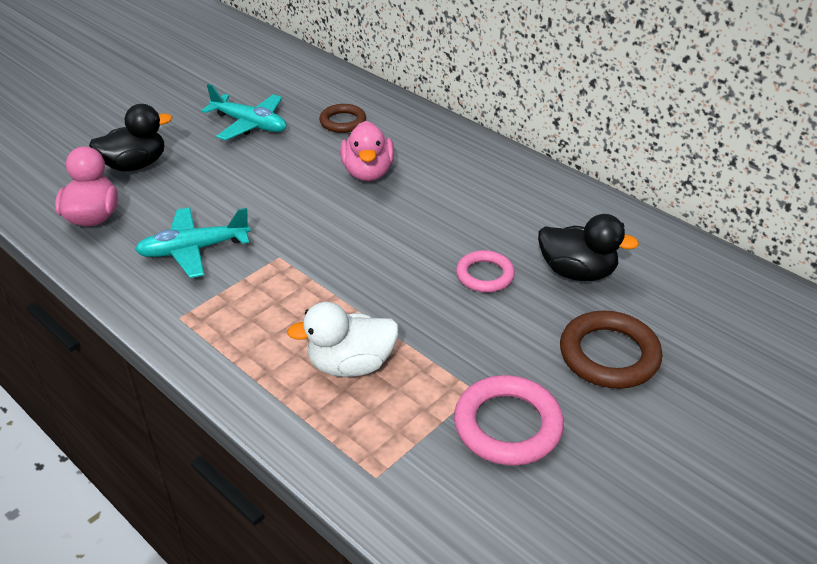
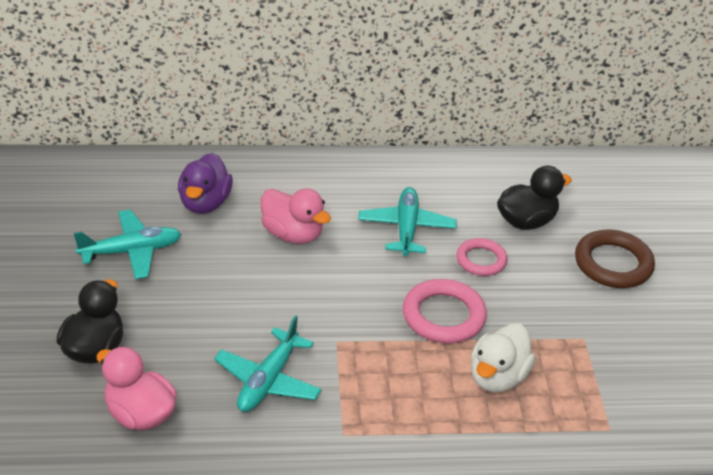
camera: 50 degrees left, 0 degrees up
(343, 122) = (205, 203): brown ring -> purple duck
(460, 217) = (406, 228): none -> turquoise plane
(507, 425) = (626, 345): pink ring -> pink ring (443, 316)

